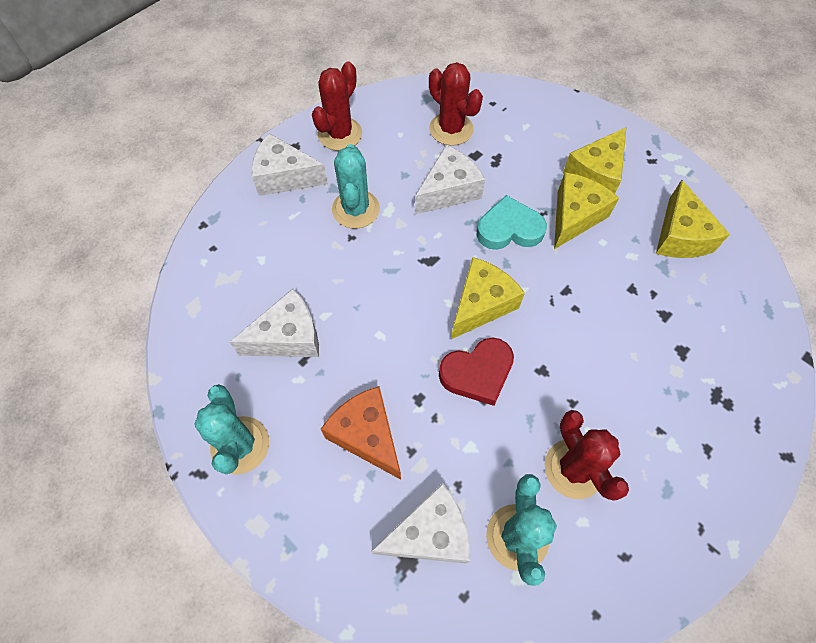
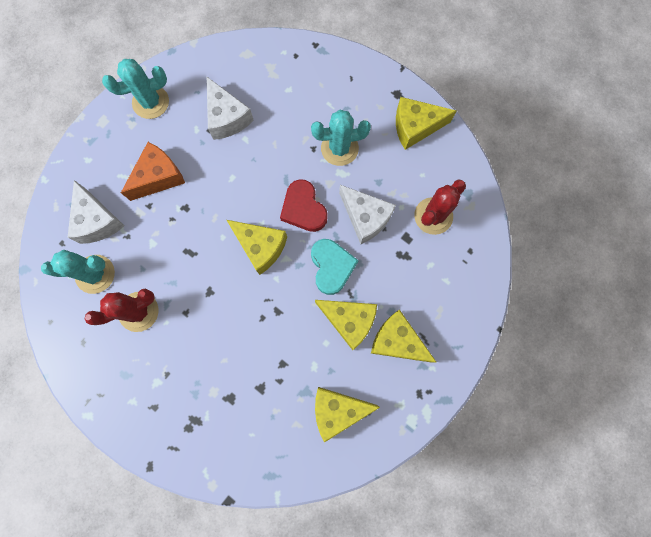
camera: 85 degrees right, 15 degrees up
(285, 177) = (366, 92): white cheese -> none
(340, 134) = (415, 127): red cactus -> yellow cheese
(477, 373) = (205, 246): red heart -> red heart (303, 209)

